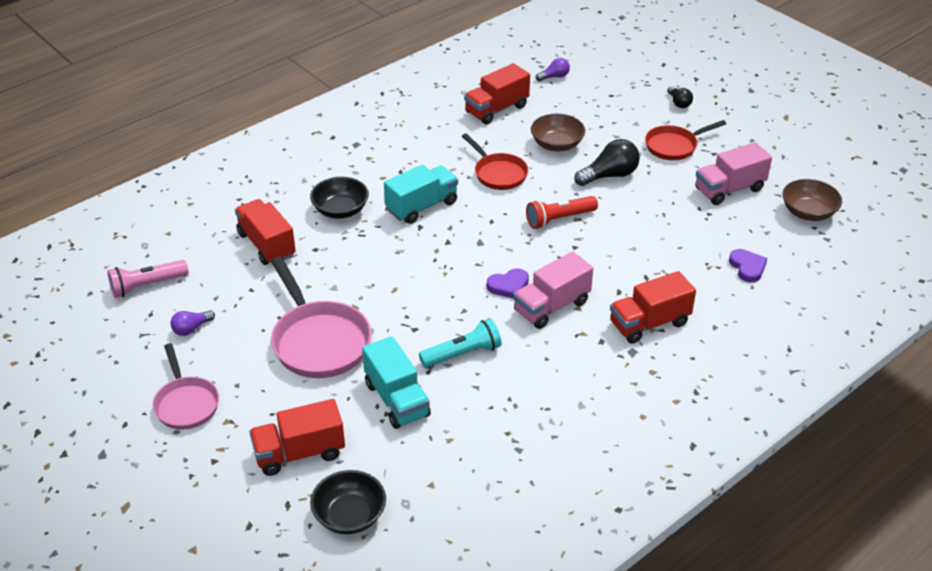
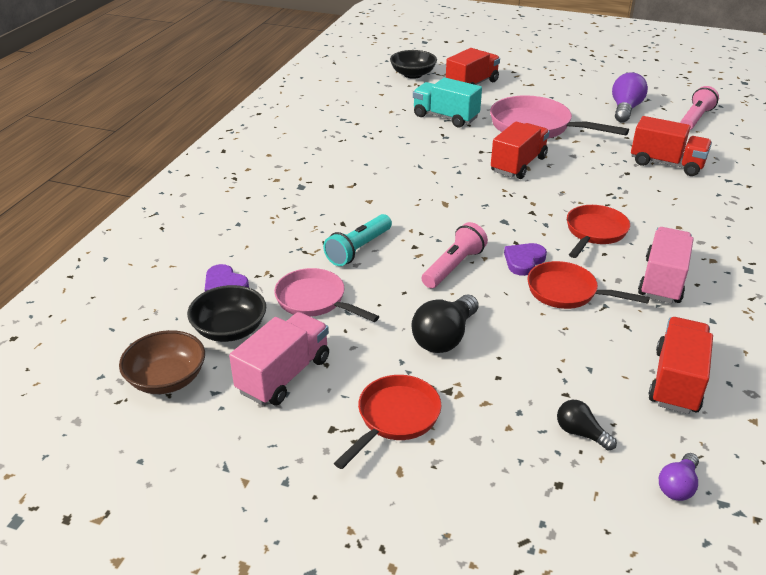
camera: 150 degrees right, 5 degrees down
(186, 403) = (566, 83): pink pan -> pink pan (315, 300)
(191, 329) = (625, 109): purple light bulb -> purple light bulb, size x1.74
(340, 210) = (656, 205): black bowl -> black bowl (230, 329)
(422, 206) = (594, 232): turquoise truck -> red pan
(462, 354) = (429, 148): turquoise flashlight -> turquoise flashlight (358, 249)
(508, 286) = (442, 197): purple heart -> purple heart (524, 261)
(551, 306) = (392, 195): pink truck -> pink truck (662, 281)
(557, 145) = (545, 356): brown bowl -> none
(559, 219) = (453, 267): red flashlight -> pink flashlight
(649, 323) = (299, 208): red truck -> red truck (518, 165)
(679, 103) = (443, 516): black light bulb -> black light bulb (580, 433)

